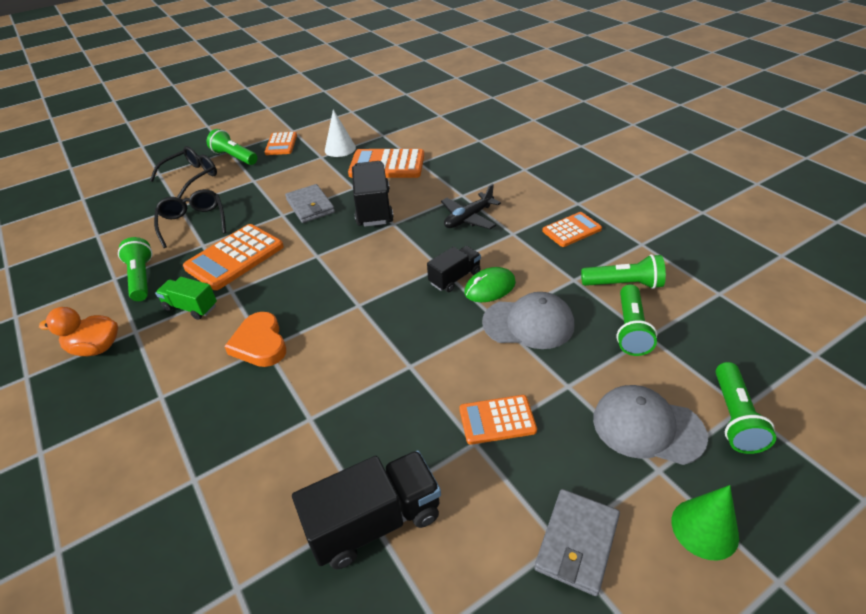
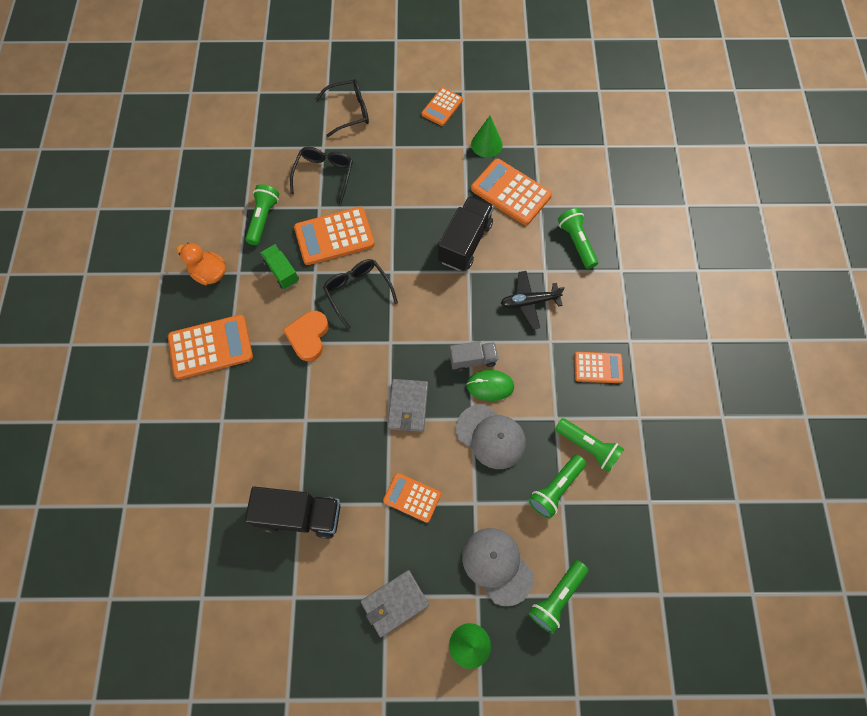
camera: 30 degrees right, 25 degrees up
(135, 413) = (211, 347): none -> orange calculator
(234, 157) = (395, 103): green flashlight -> green flashlight (576, 242)
(292, 284) = (358, 292): none -> black glasses
(310, 206) = (419, 209): grey wallet -> grey wallet (408, 406)
(340, 149) = (486, 144): white cone -> green cone
(455, 278) = (473, 360): black truck -> grey truck

